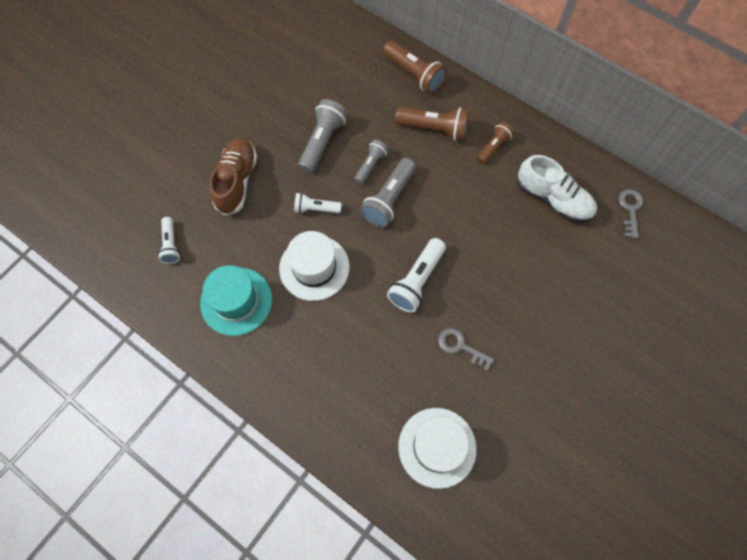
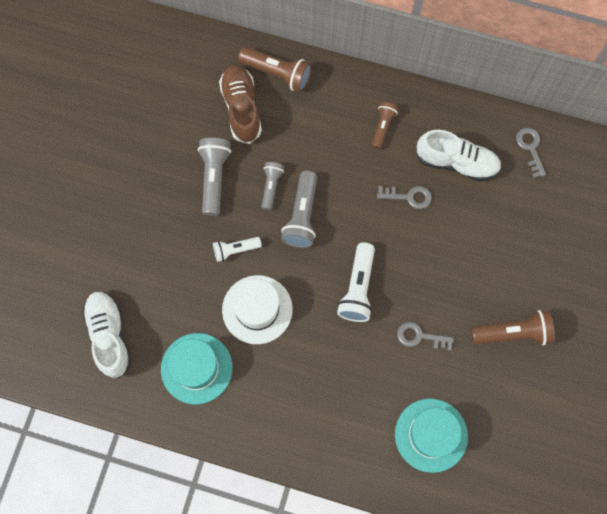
camera: 20 degrees left, 5 degrees up
(171, 245) = (109, 336): white flashlight -> white shoe
(237, 181) = (146, 249): brown shoe -> brown shoe (241, 108)
(434, 129) = (319, 127): brown flashlight -> brown flashlight (513, 333)
(437, 447) = (431, 435): white hat -> turquoise hat
(496, 215) = (408, 197): none -> grey key

